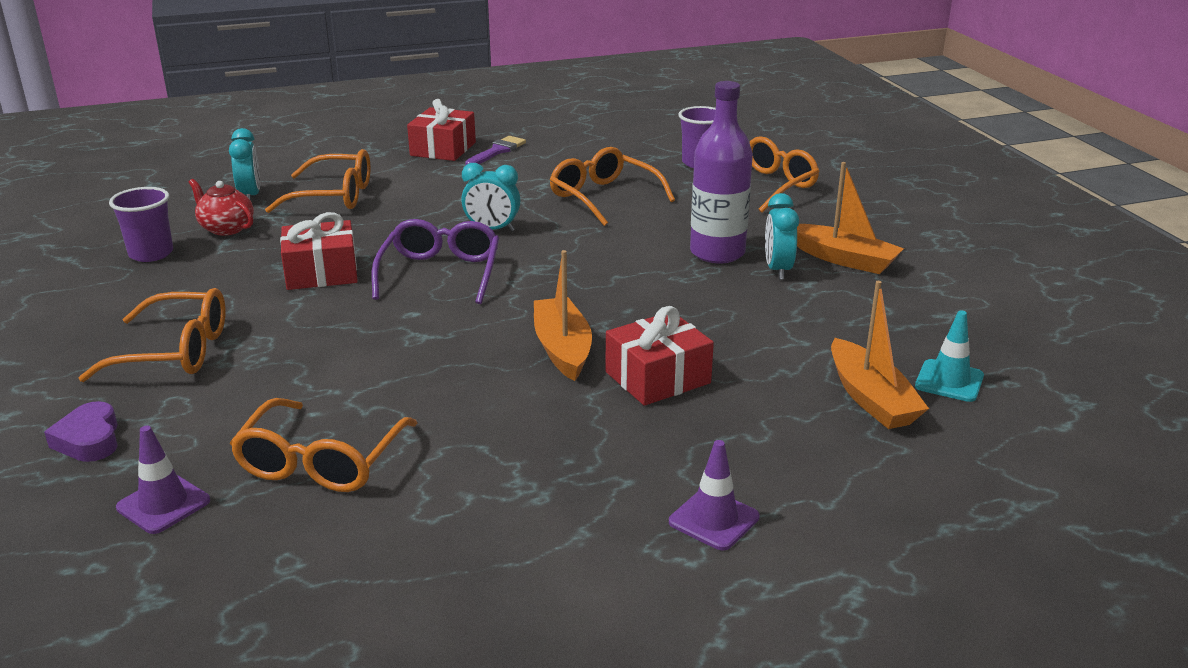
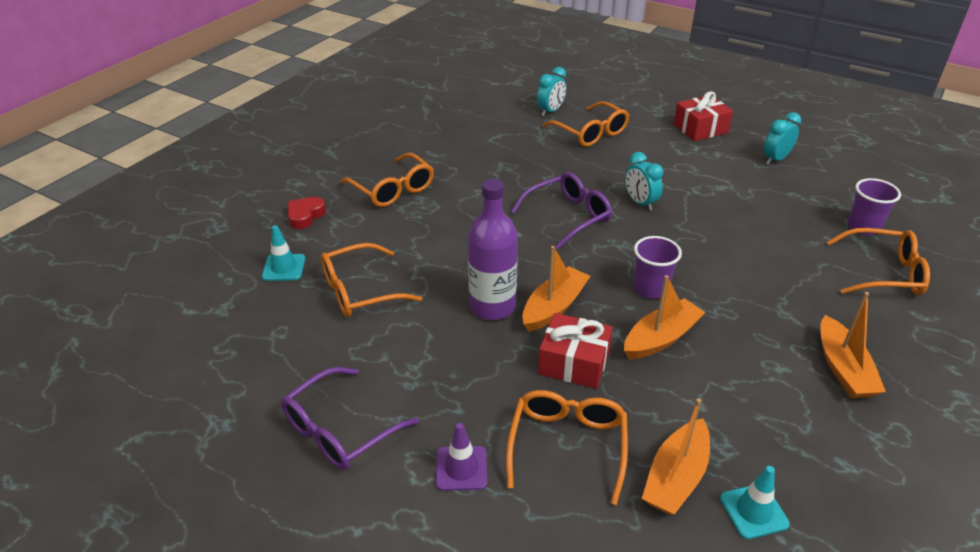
camera: 50 degrees right, 10 degrees up
(89, 440) = (305, 216): purple heart -> red heart
(151, 254) = (460, 125): purple cup -> purple cup (650, 288)
(163, 504) = (284, 268): purple traffic cone -> turquoise traffic cone
(226, 228) = (511, 127): red teapot -> none
(321, 273) = (513, 180): red gift -> none
(497, 151) = (731, 146): purple brush -> none
(542, 585) = (340, 430): none -> purple glasses
(604, 197) = (746, 218): orange glasses -> orange glasses (567, 446)
(693, 316) = (661, 338): none -> orange boat
(717, 253) = (755, 304): purple bottle -> purple bottle (492, 306)
(777, 270) = (776, 344): turquoise clock -> turquoise clock (775, 159)

